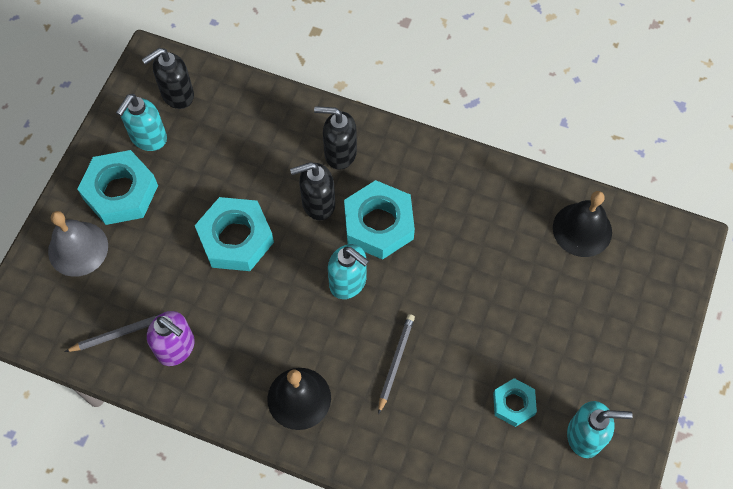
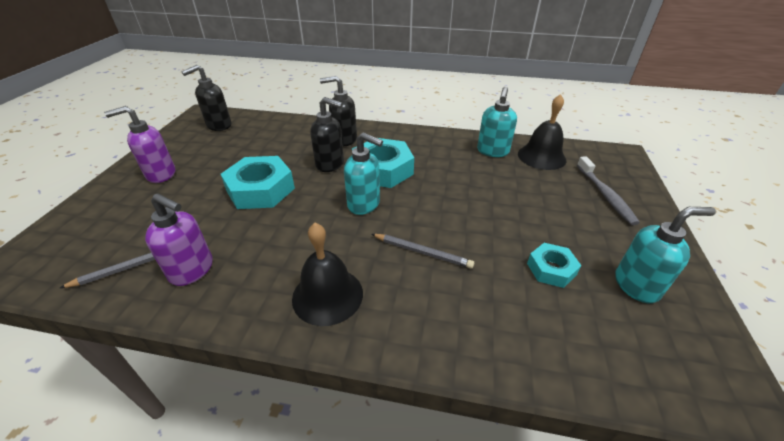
camera: 10 degrees left, 25 degrees down
(78, 248) = (108, 211): grey bell -> none
(120, 192) = (160, 174): turquoise nut -> purple soap dispenser
(148, 138) = (192, 146): turquoise soap dispenser -> turquoise soap dispenser (492, 151)
(317, 204) = (330, 164): black soap dispenser -> black soap dispenser turned 135 degrees counterclockwise
(396, 362) = (422, 252): grey pencil -> grey pencil turned 105 degrees clockwise
(624, 312) = (605, 195): none -> grey toothbrush

